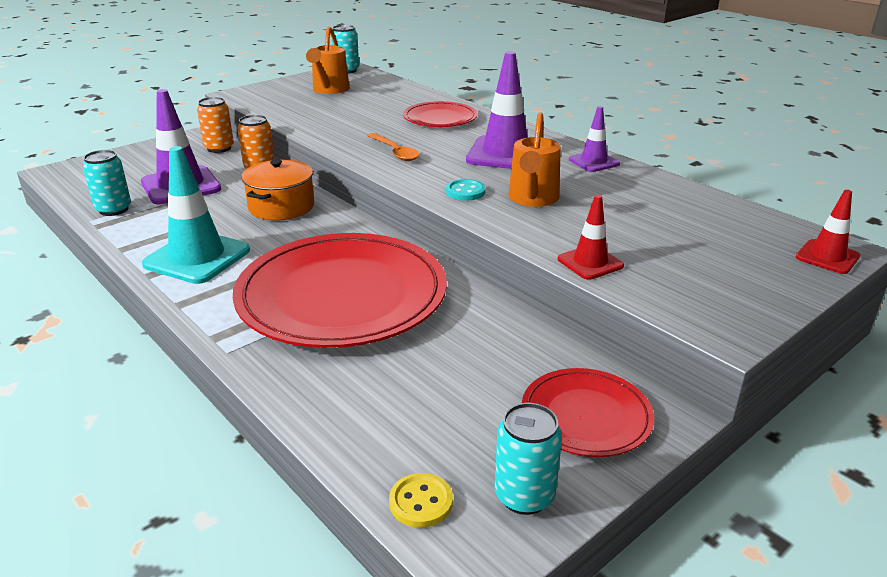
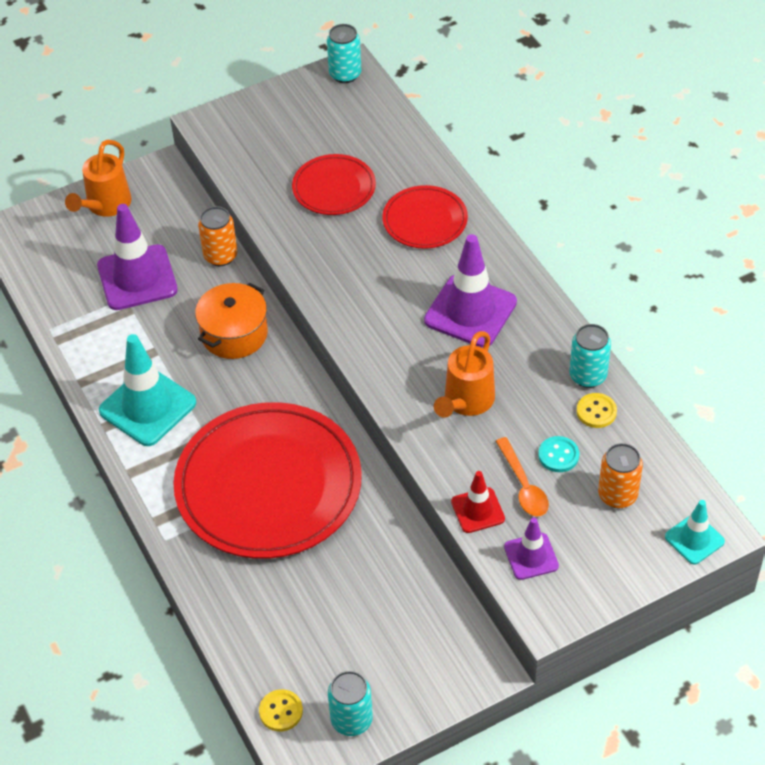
camera: 15 degrees right, 20 degrees up
(114, 209) = (71, 313): turquoise can -> turquoise can (588, 376)
(219, 148) = (181, 204): orange can -> orange can (617, 495)
(329, 90) = (314, 128): orange watering can -> orange watering can (105, 206)
(395, 152) = (356, 289): orange spoon -> orange spoon (523, 485)
(465, 192) = (405, 378): turquoise button -> turquoise button (558, 455)
(586, 416) = (424, 659): red plate -> red plate (334, 188)
(593, 162) = (557, 342): purple traffic cone -> purple traffic cone (531, 556)
(659, 193) = (596, 411): none -> yellow button
(827, 257) = (694, 539): red traffic cone -> turquoise traffic cone

